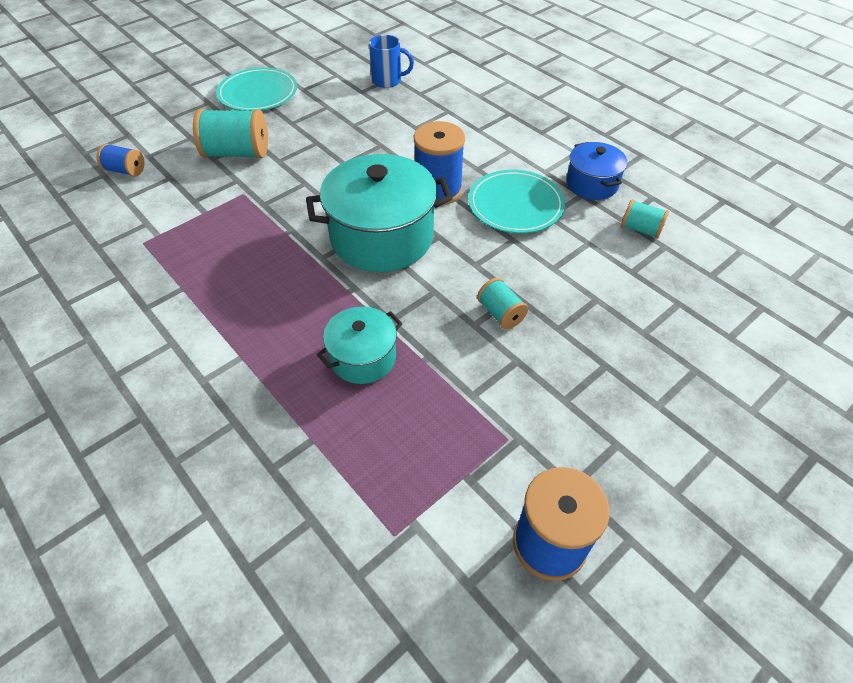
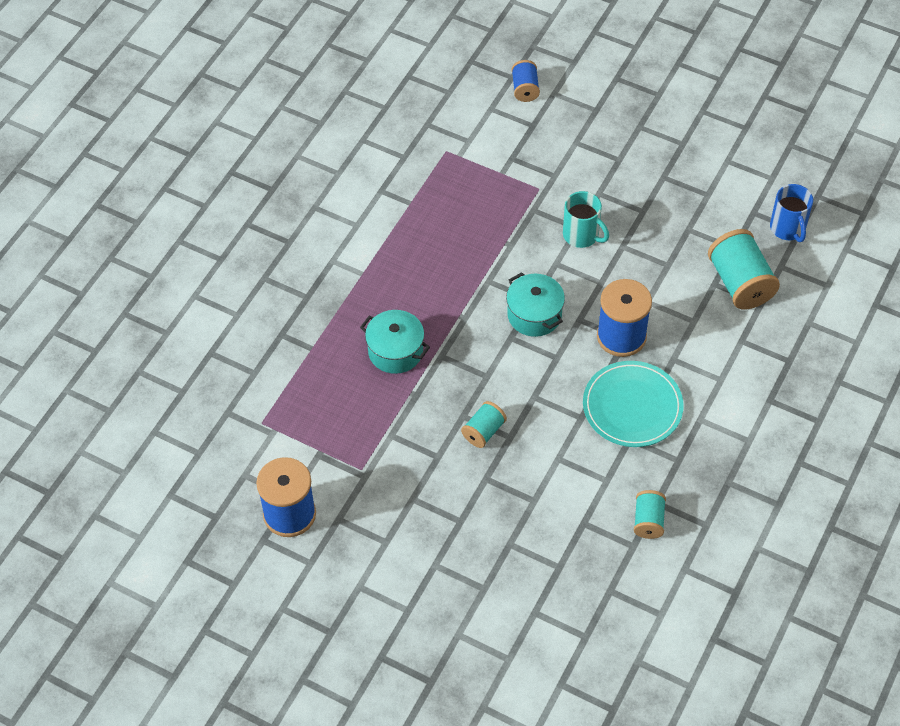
camera: 70 degrees right, 5 degrees up
(237, 153) = (592, 156): turquoise spool -> turquoise spool (740, 283)
(258, 93) = (697, 126): turquoise plate -> none
(315, 182) = (582, 235): none -> turquoise mug
(382, 237) = (534, 315): turquoise pot -> turquoise pot, size x0.55
(592, 184) = (700, 465): blue pot -> none

